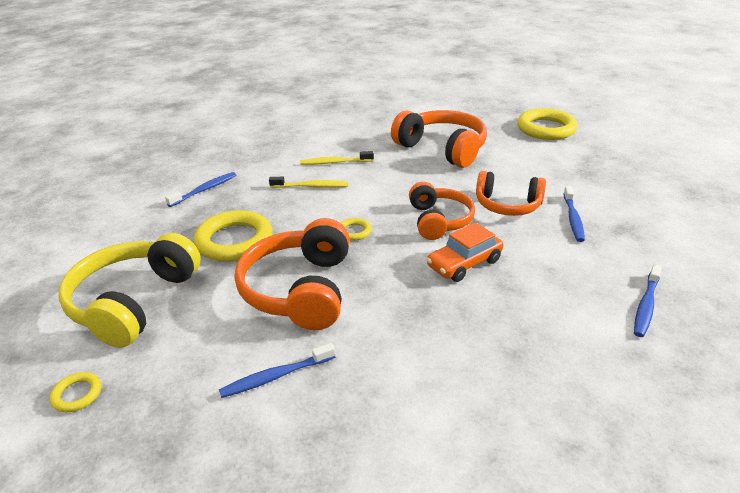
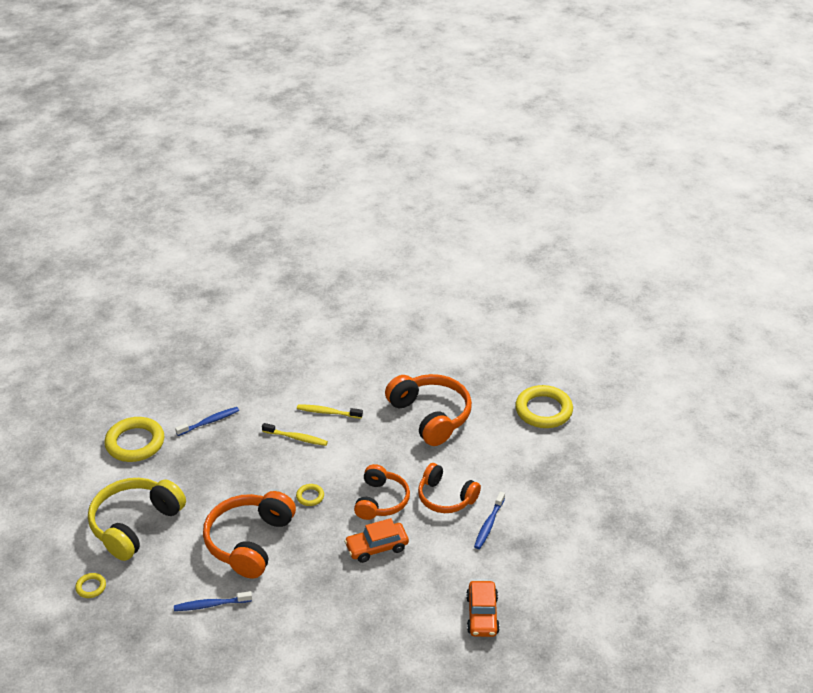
camera: 15 degrees right, 5 degrees up
(234, 241) = (217, 484): yellow ring -> yellow ring (135, 443)
(646, 306) = (482, 615): blue toothbrush -> orange car

